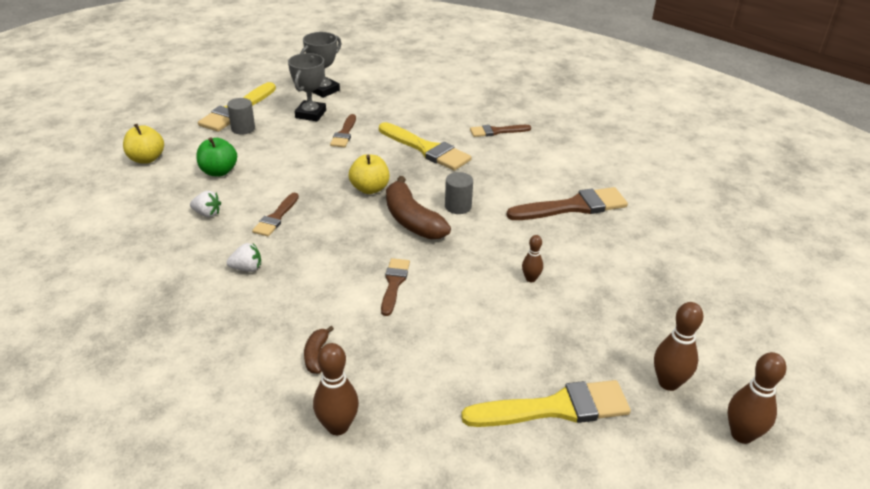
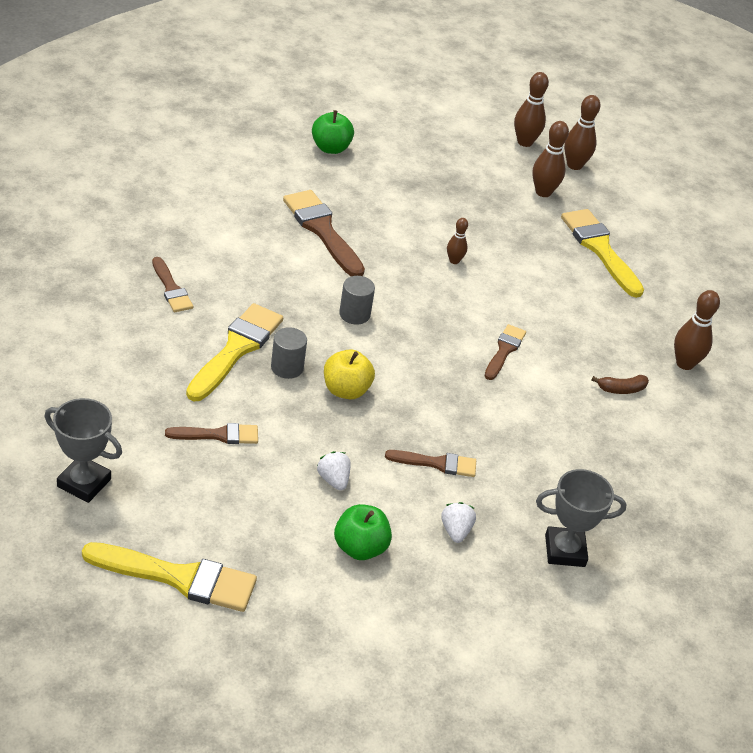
camera: 110 degrees left, 5 degrees up
(146, 159) = (356, 645): yellow apple -> none
(243, 128) = (235, 554): grey cylinder -> grey cylinder (287, 367)
(247, 268) = (534, 467): white strawberry -> white strawberry (333, 480)
(310, 114) = (169, 483): grey trophy -> grey trophy (565, 550)
(394, 284) = (504, 350): brown brush -> brown brush turned 120 degrees clockwise
(412, 220) = (395, 348): brown banana -> none
(709, 231) = (330, 148): none -> green apple
(781, 393) = (524, 142): none -> brown bowling pin

